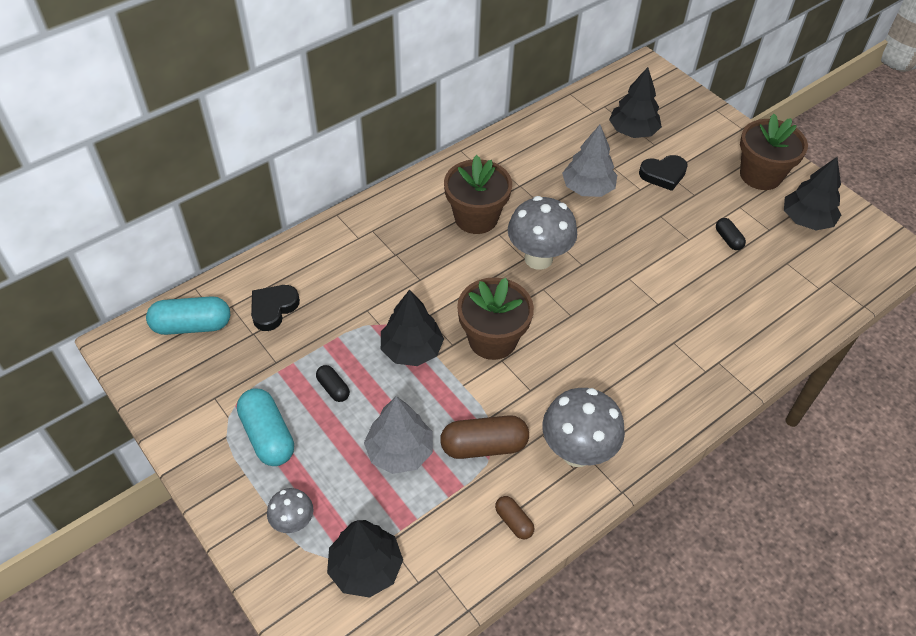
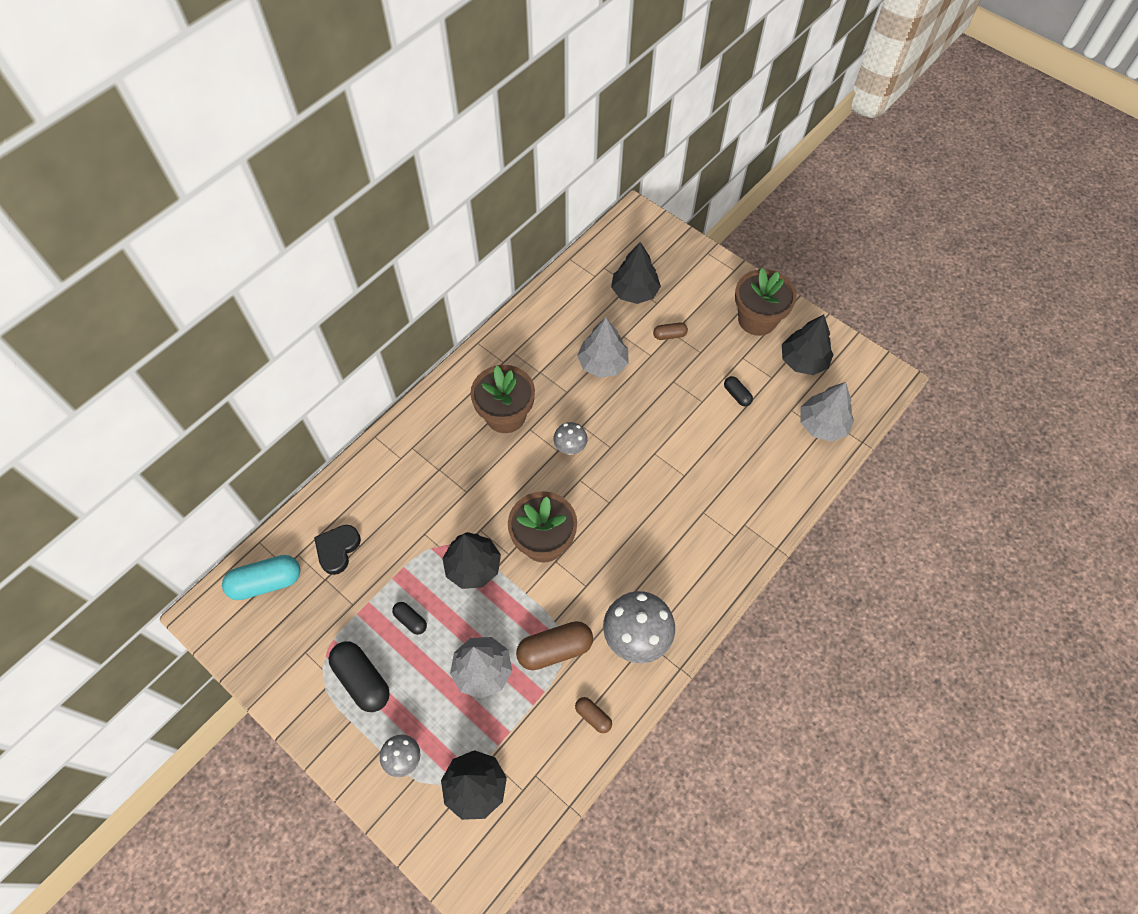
camera: 10 degrees left, 10 degrees up
(268, 435) = (362, 680): turquoise capsule -> black capsule
(538, 258) = (570, 448): grey mushroom -> grey mushroom, size x0.54
(663, 174) = (669, 335): black heart -> brown capsule
(820, 282) = (822, 424): none -> grey tree

